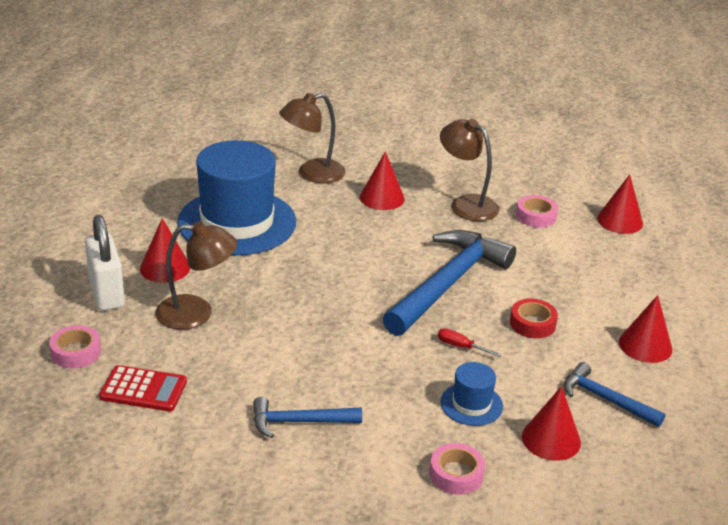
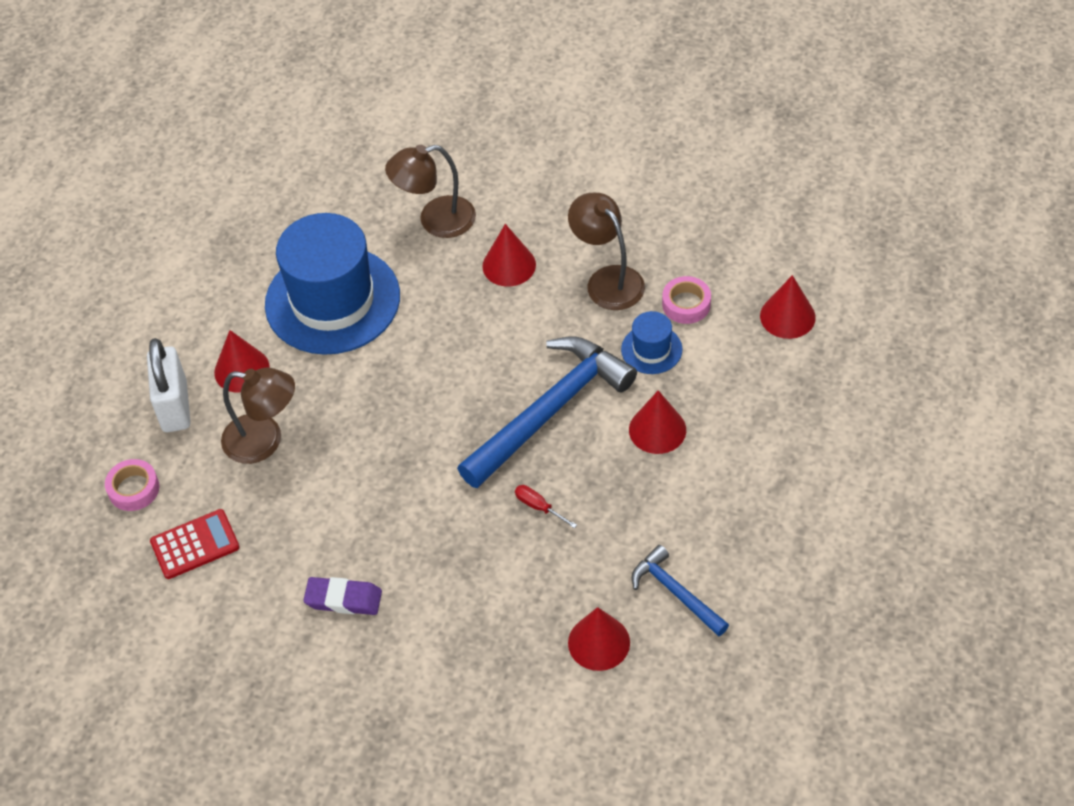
camera: 15 degrees right, 20 degrees up
(143, 389) = (195, 544): red calculator -> red calculator turned 45 degrees counterclockwise
(299, 422) = (343, 599): blue hammer -> purple eraser
(456, 474) = (487, 680): pink tape -> none
(471, 404) = (528, 589): blue hat -> blue hat (651, 349)
(532, 323) = (629, 478): red tape -> none
(645, 345) = (747, 518): red cone -> red cone (657, 429)

